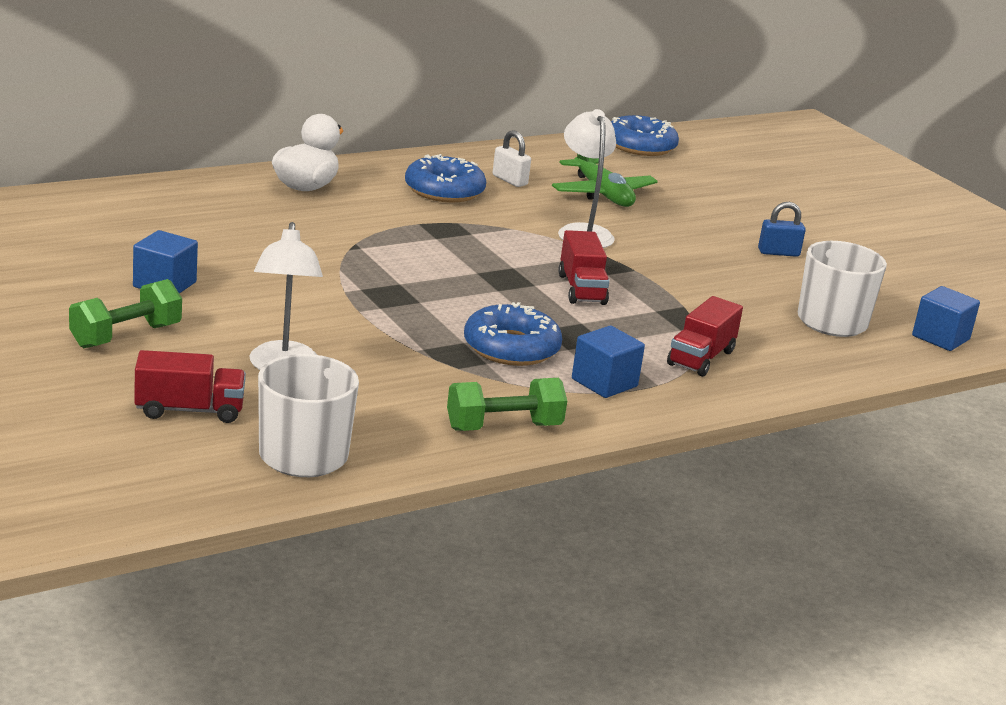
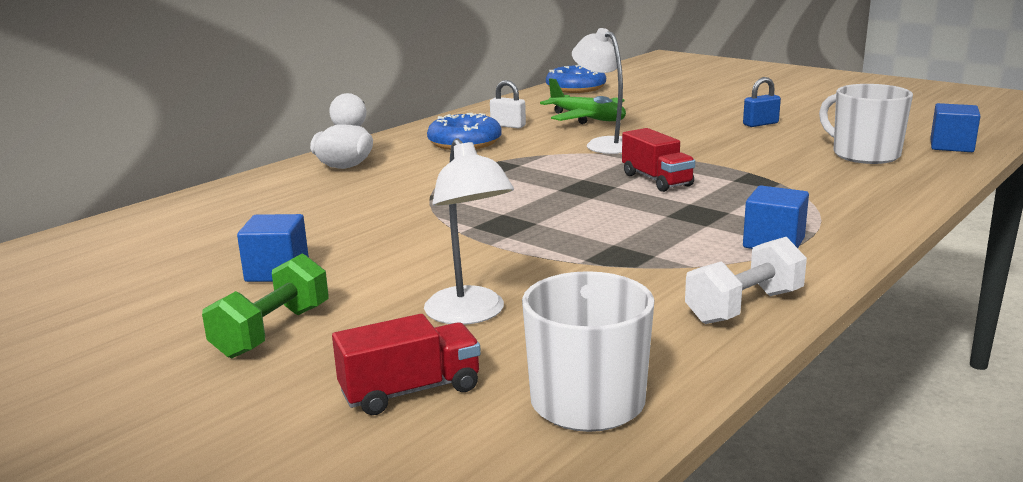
camera: 15 degrees left, 5 degrees down
(504, 427) = (744, 307): green dumbbell -> white dumbbell
(511, 348) = (660, 237): blue donut -> none
(701, 358) = (817, 203): red truck -> none

